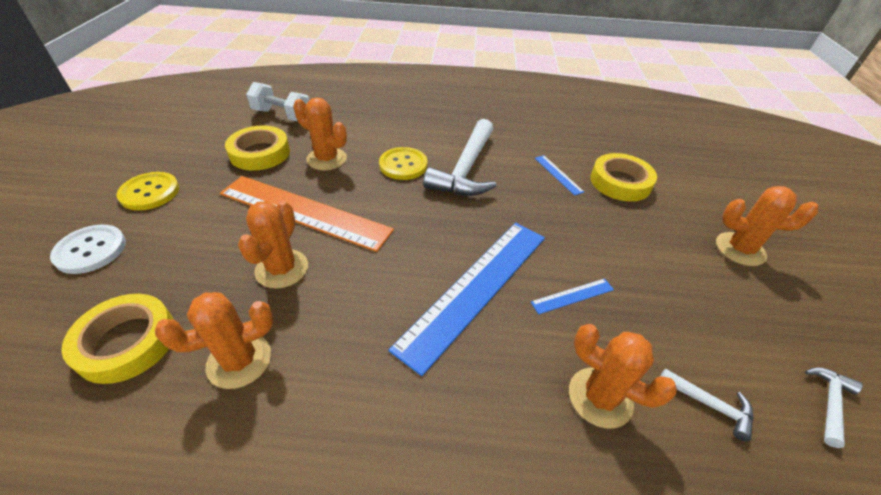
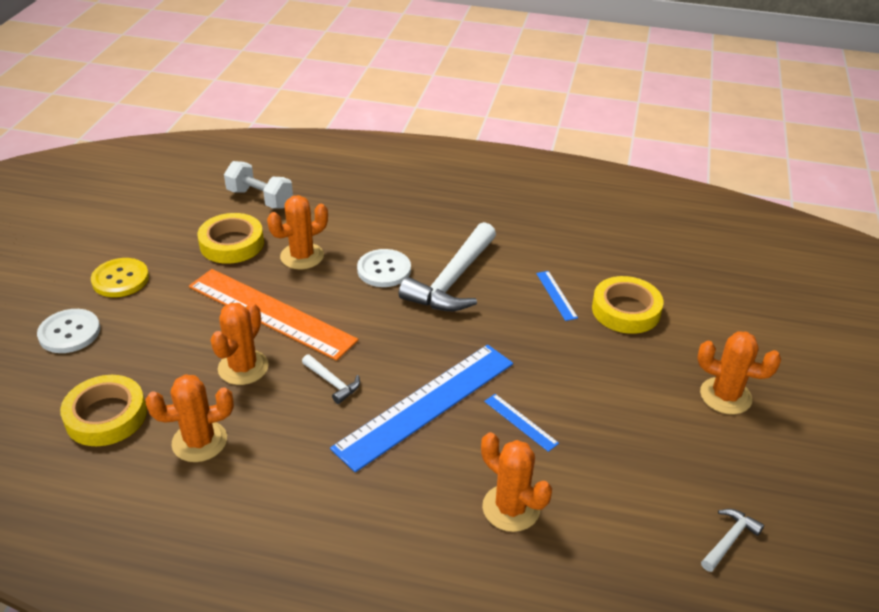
camera: 10 degrees right, 5 degrees down
(326, 159) = (302, 256): orange cactus -> orange cactus turned 75 degrees counterclockwise
(403, 165) = (384, 270): yellow button -> white button
(572, 296) = (520, 422): blue ruler -> blue ruler turned 60 degrees clockwise
(710, 405) = (611, 526): white hammer -> white hammer (332, 382)

